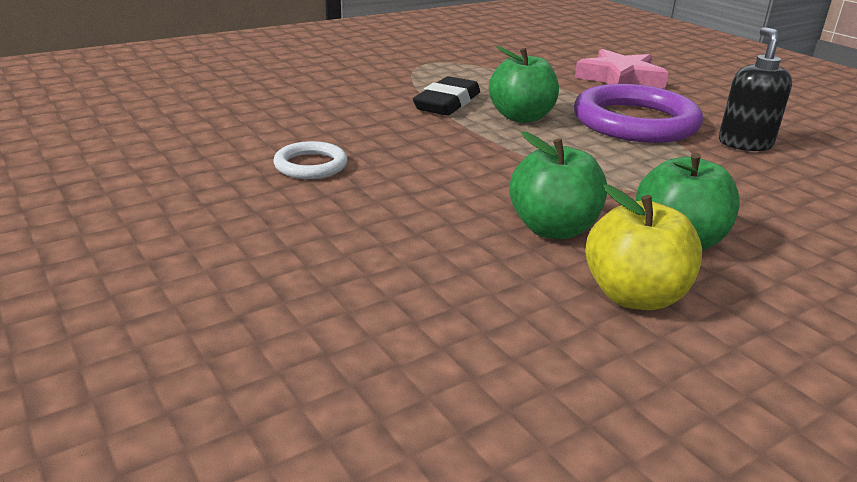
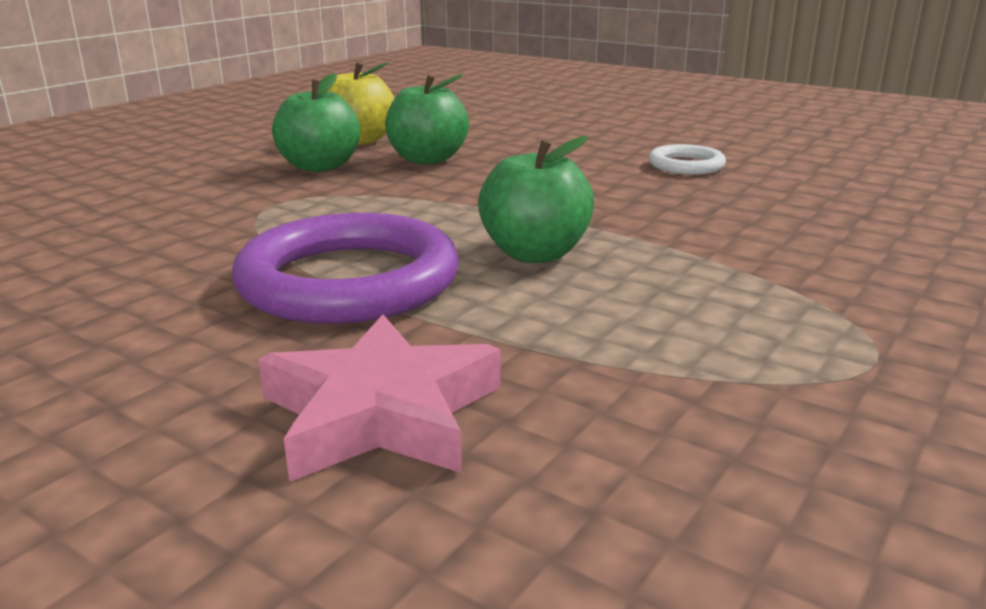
camera: 160 degrees right, 5 degrees down
(447, 103) = (671, 257): black eraser -> none
(744, 144) = (173, 273): black soap dispenser -> none

